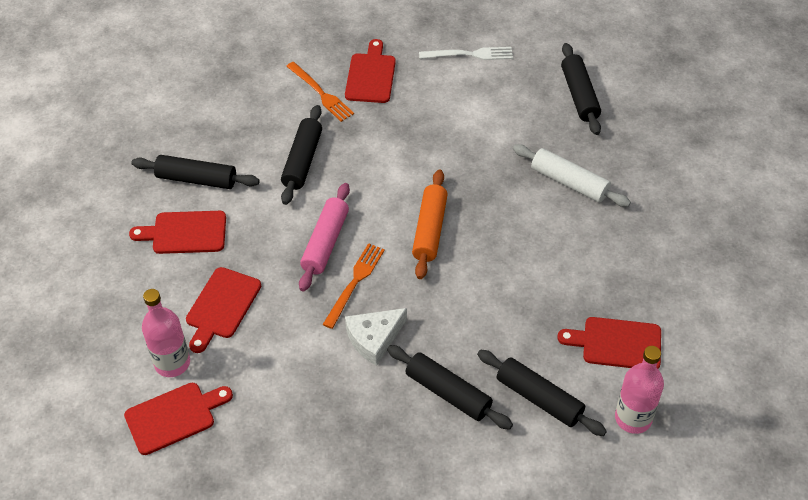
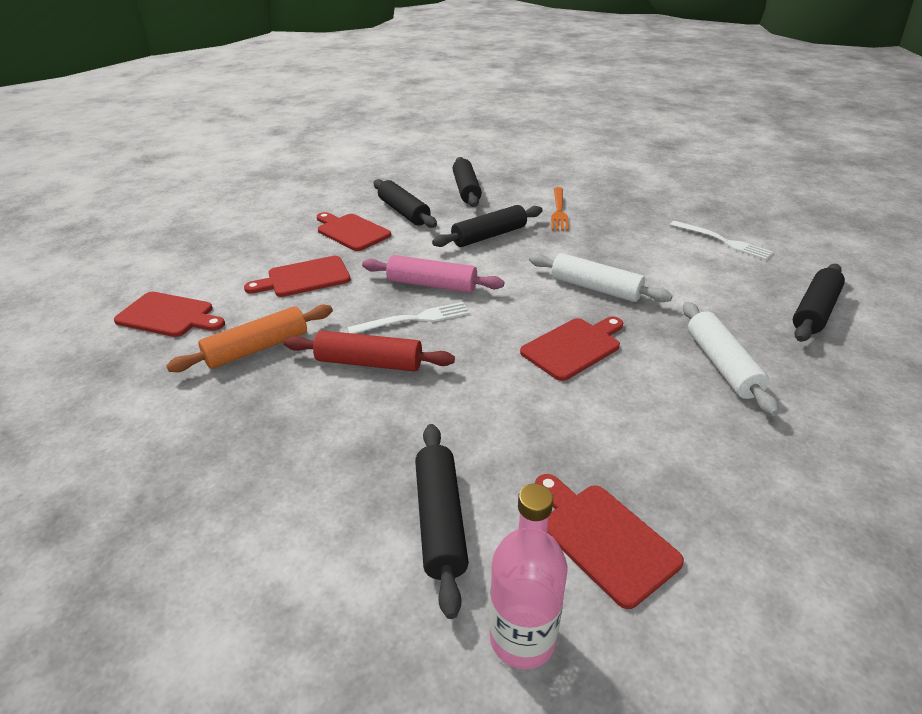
camera: 45 degrees right, 15 degrees down
(172, 363) = (223, 287): pink bottle -> none
(325, 242) = (432, 285): pink rolling pin -> pink rolling pin turned 45 degrees clockwise
(355, 282) = (414, 319): orange fork -> white fork
(371, 75) = (613, 218): red cutting board -> red cutting board (574, 347)
(374, 339) = (369, 363): white cheese -> red rolling pin
(430, 230) = (528, 323): orange rolling pin -> orange rolling pin (257, 348)
(437, 165) = (595, 288): none -> white rolling pin
(448, 393) = (363, 445): black rolling pin -> black rolling pin (466, 190)

